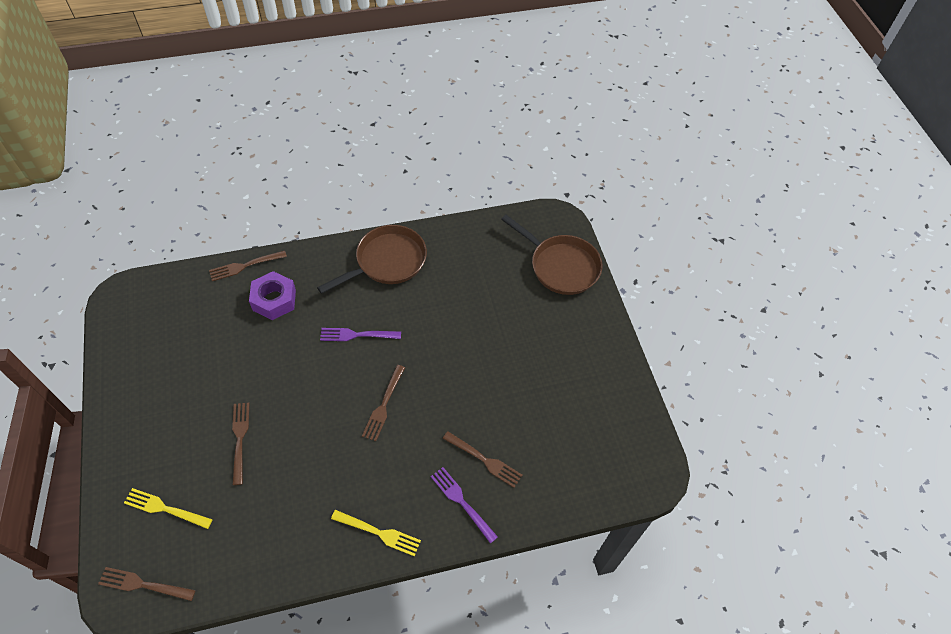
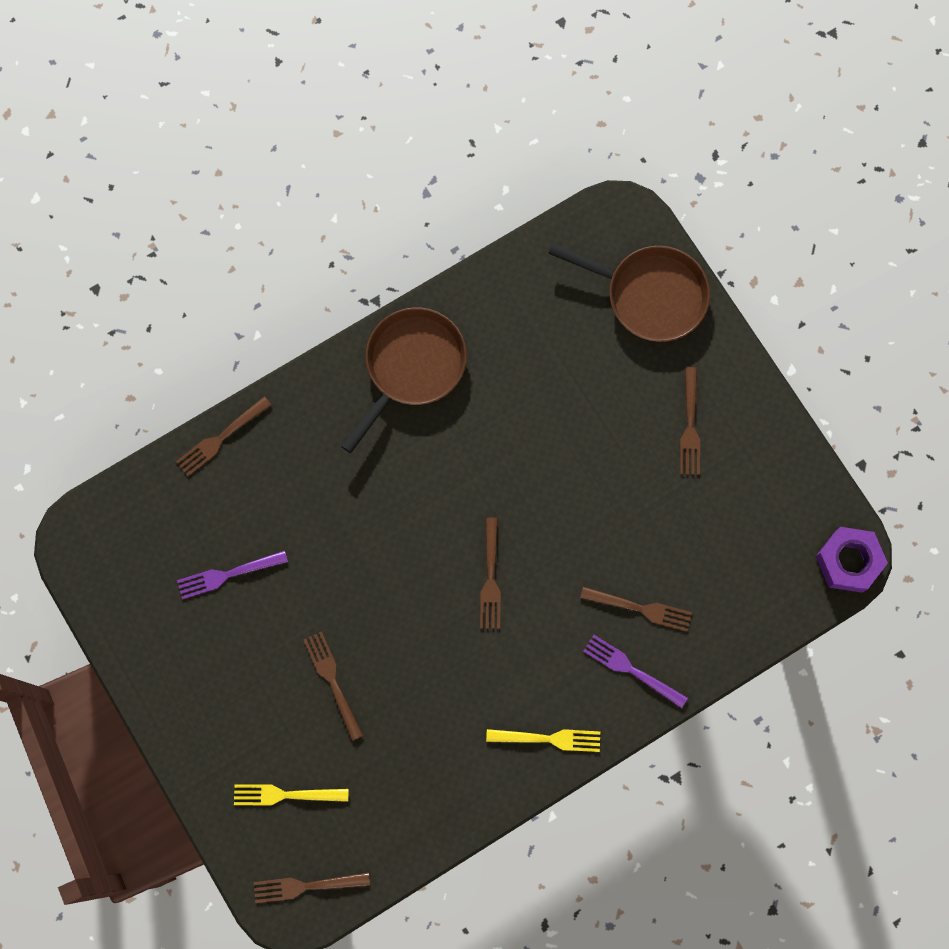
camera: 15 degrees left, 20 degrees up
(274, 300) = (285, 477): purple nut -> purple nut (848, 561)
(357, 335) = (417, 492): purple fork -> purple fork (228, 574)
(562, 350) = (690, 426): none -> brown fork

